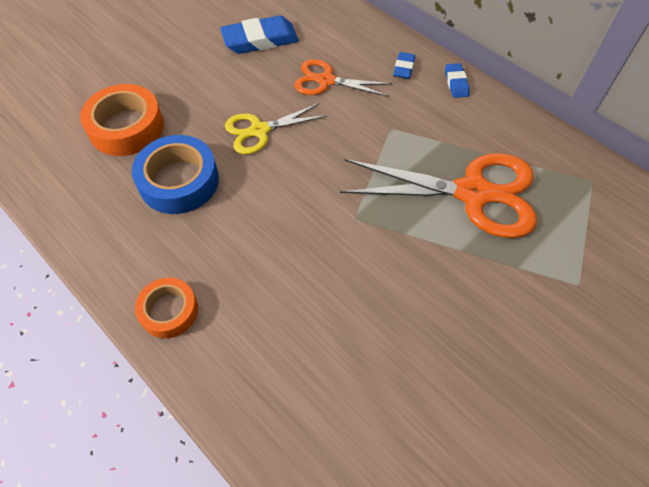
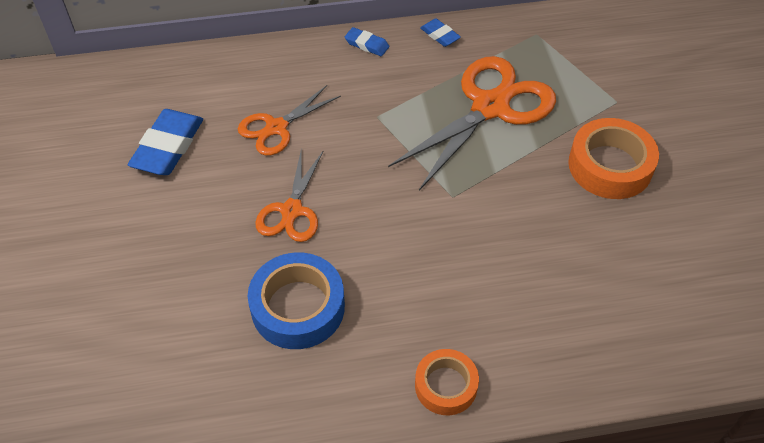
camera: 55 degrees left, 5 degrees down
(126, 127) = (180, 321): orange tape -> orange tape (610, 166)
(259, 131) = (292, 211): yellow scissors -> orange scissors
(403, 68) = (315, 66): blue eraser -> blue eraser (440, 35)

